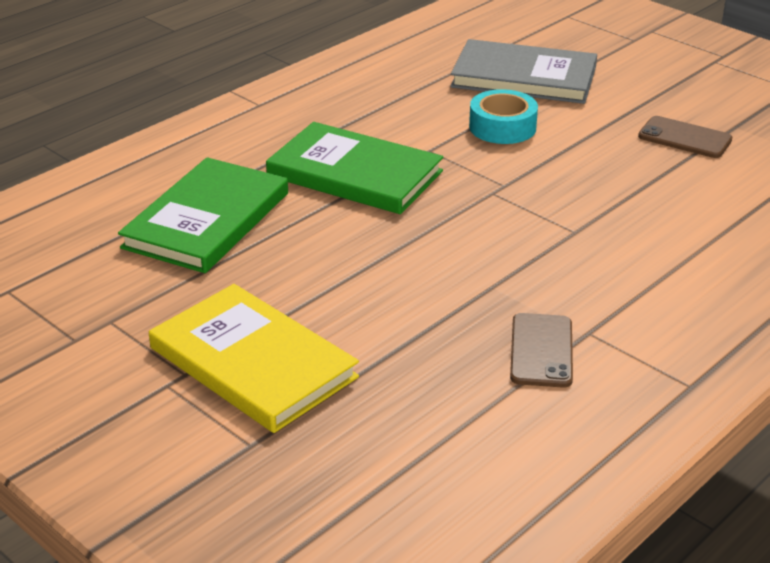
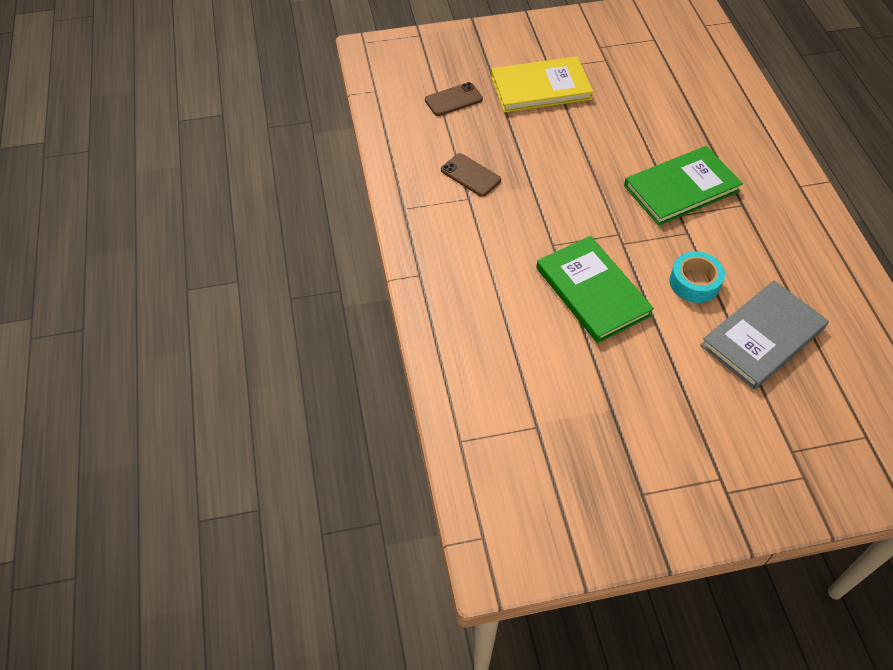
camera: 125 degrees right, 20 degrees up
(206, 220) = (671, 116): green book -> green book (592, 291)
(684, 138) = (616, 367): brown phone -> brown phone (453, 99)

